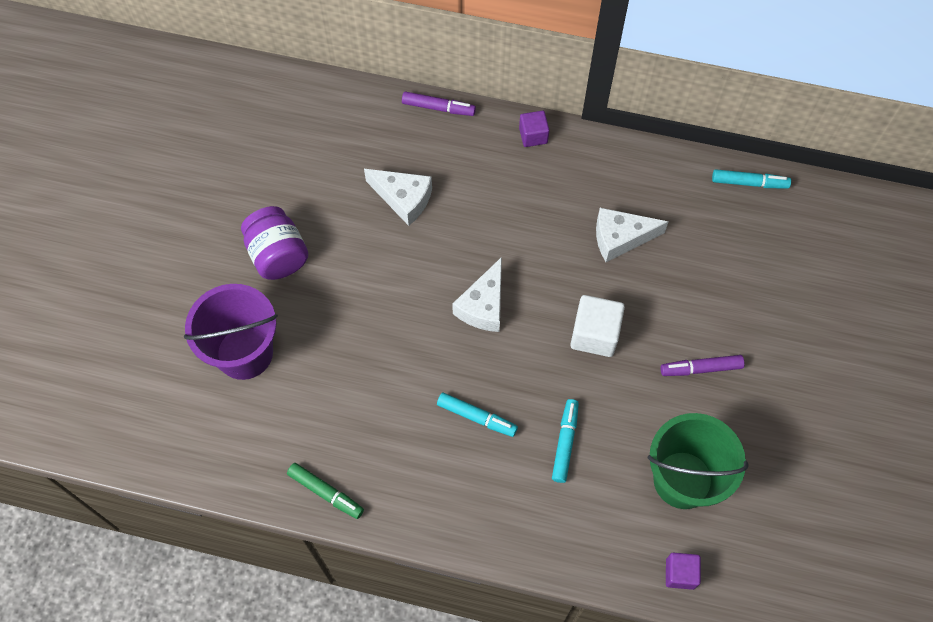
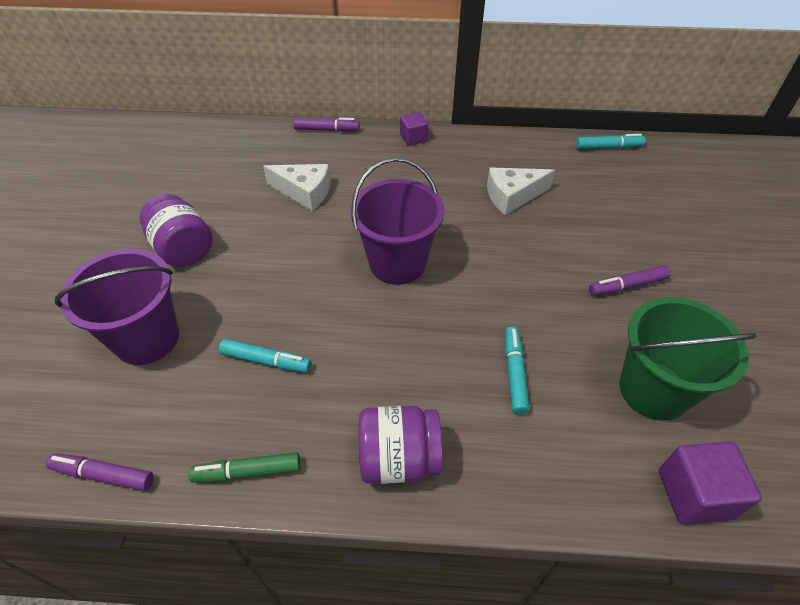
camera: 10 degrees left, 15 degrees down
(213, 476) = (103, 475): none -> purple marker
(326, 493) = (247, 471): green marker -> green marker turned 150 degrees clockwise
(448, 503) = (399, 458): none -> purple jar
(477, 417) = (412, 363): turquoise marker -> turquoise marker (266, 360)
(483, 305) = (397, 263): white cheese -> purple bucket
(594, 334) = (513, 272): white cube -> none
(680, 573) = (694, 494): purple cube -> purple cube, size x1.60

